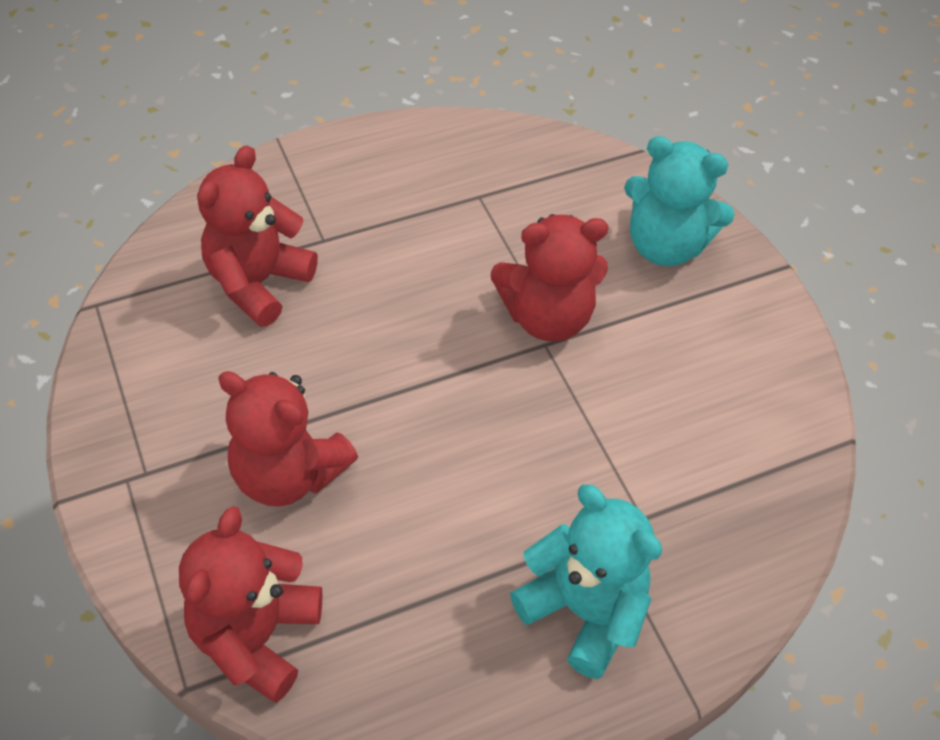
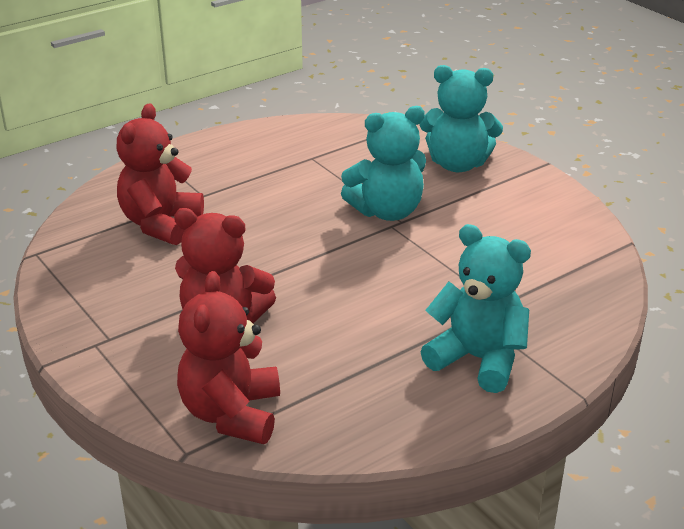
camera: 10 degrees left, 20 degrees down
(547, 317) = (387, 211): red teddy bear -> turquoise teddy bear

